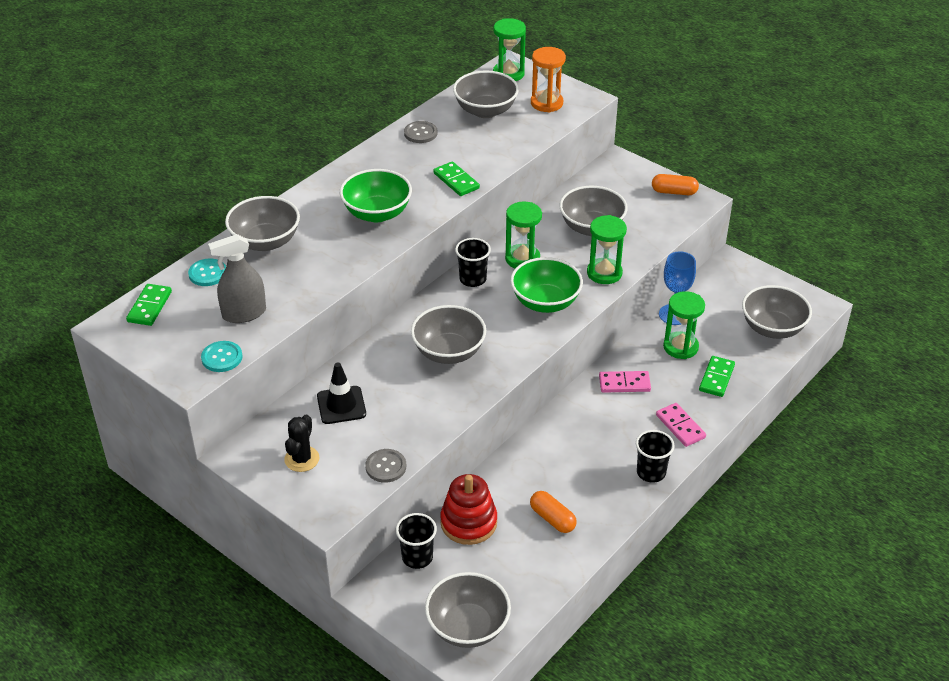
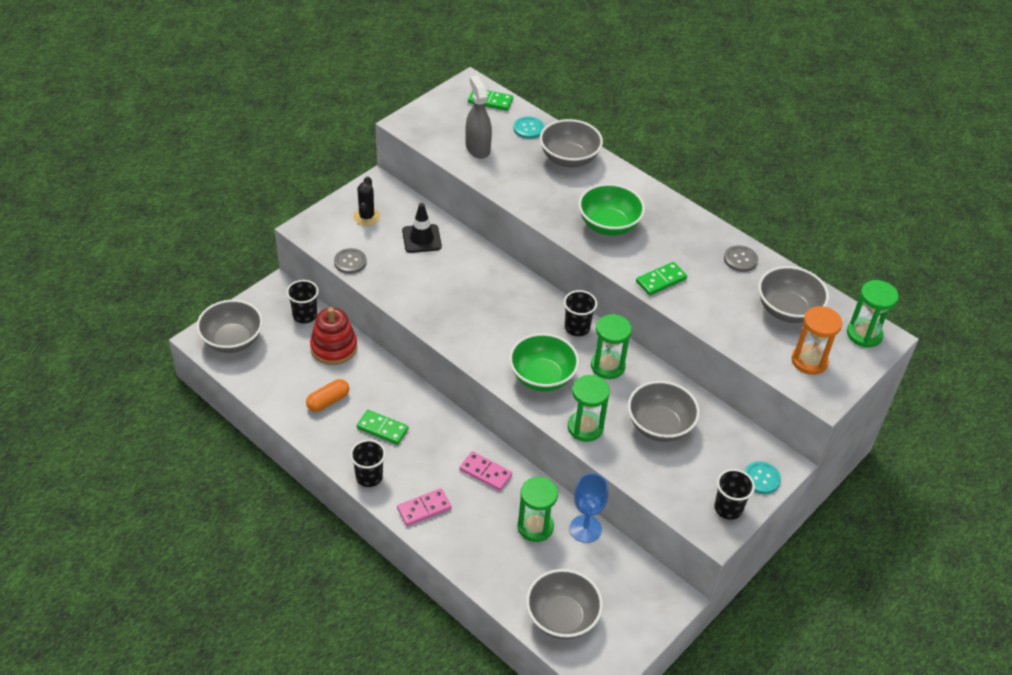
camera: 90 degrees right, 5 degrees up
(222, 357) = (427, 138): turquoise button -> turquoise button (761, 478)
(302, 459) = (366, 217): black cactus -> black cactus turned 75 degrees clockwise
(449, 352) = (478, 305): grey bowl -> none
(624, 383) = (485, 472): pink domino -> pink domino turned 60 degrees counterclockwise
(674, 192) = (728, 508): orange capsule -> black cup
(716, 378) = (488, 550): green domino -> green domino (382, 429)

